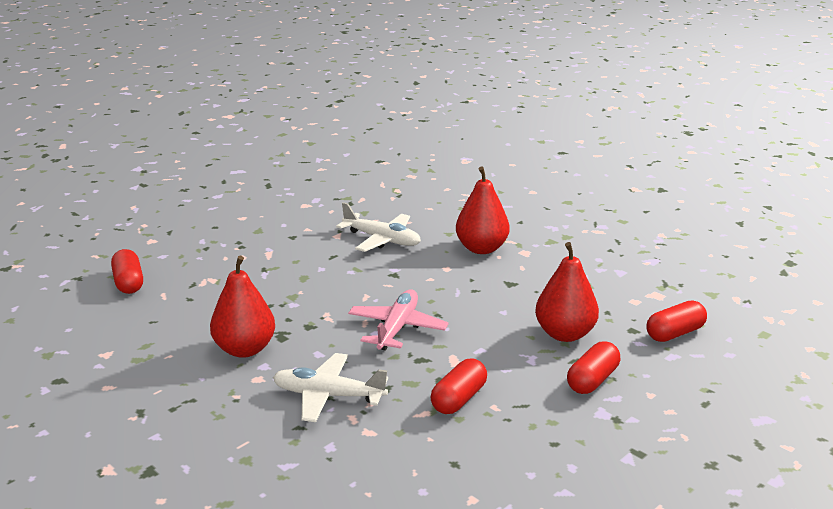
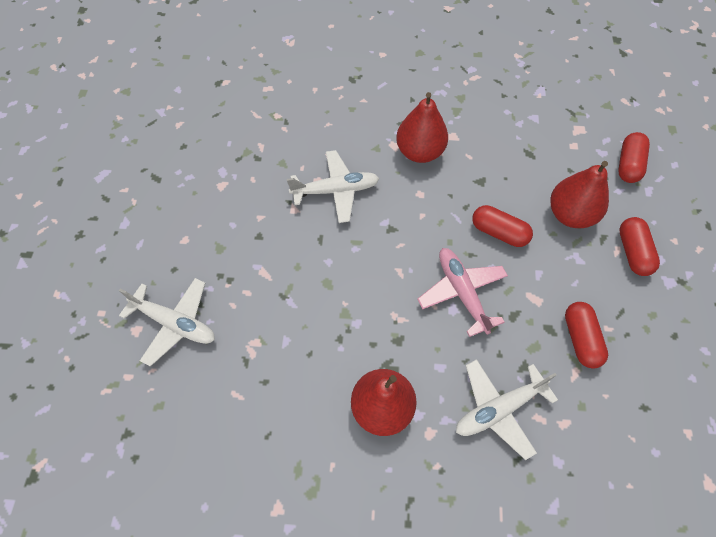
camera: 40 degrees left, 35 degrees up
(129, 282) = (185, 403): red capsule -> red capsule (499, 232)
(178, 248) = (175, 323): none -> white plane

